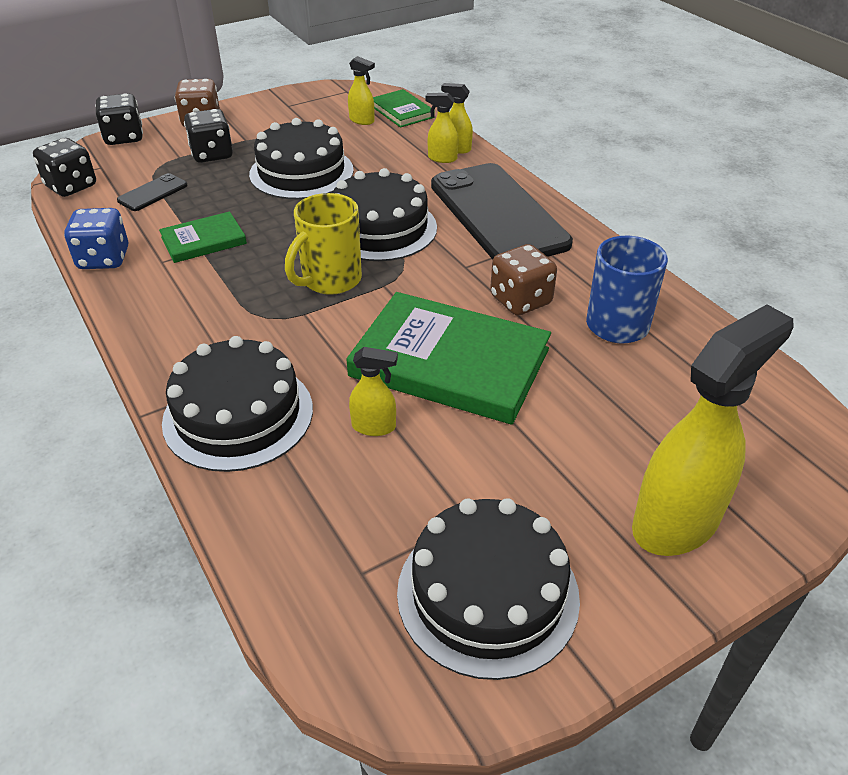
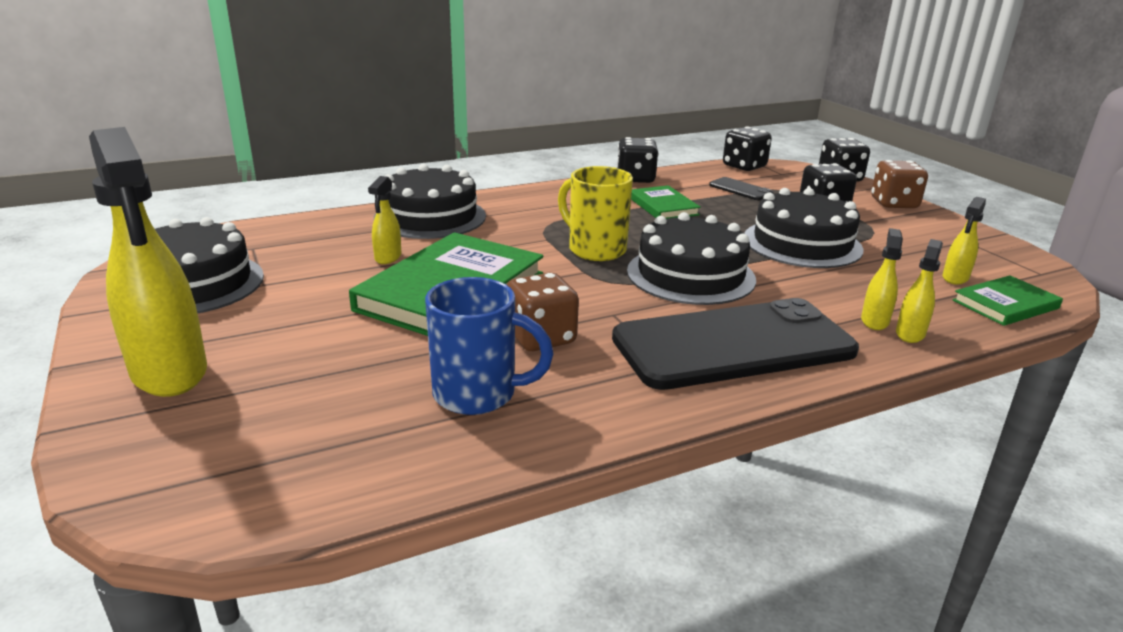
camera: 95 degrees right, 15 degrees down
(104, 259) = (635, 179): blue dice -> black dice

